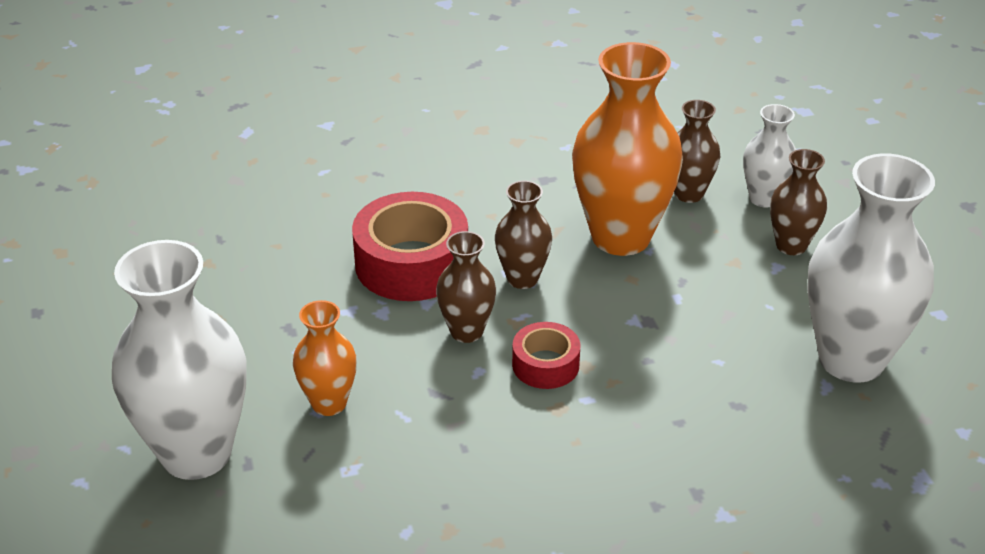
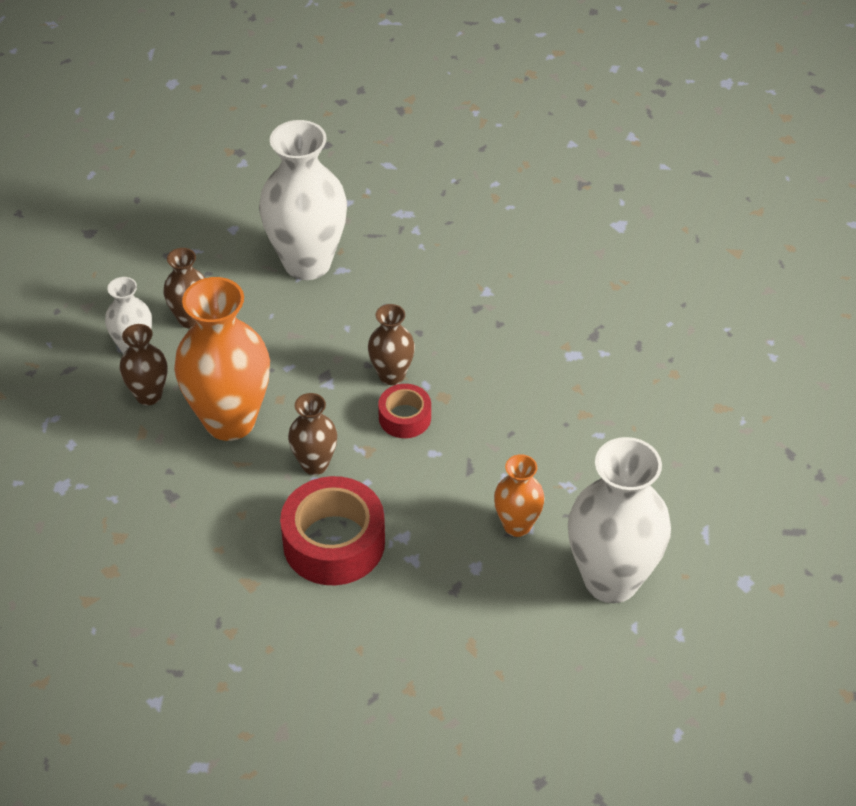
camera: 115 degrees left, 10 degrees up
(466, 331) = (395, 475): brown vase -> brown vase (391, 375)

